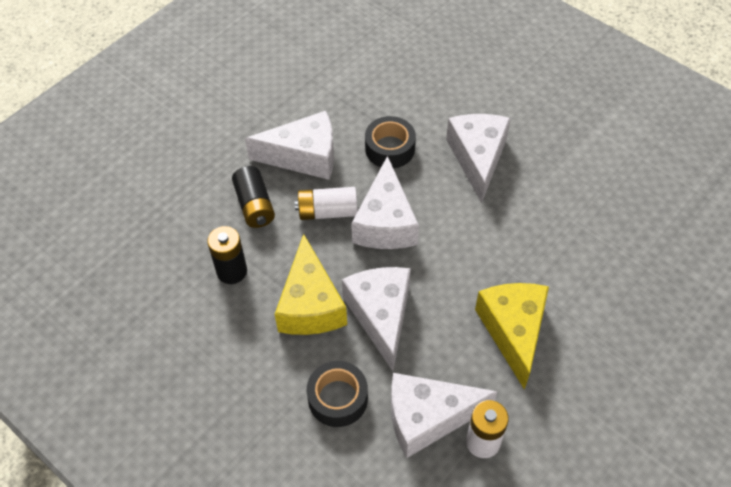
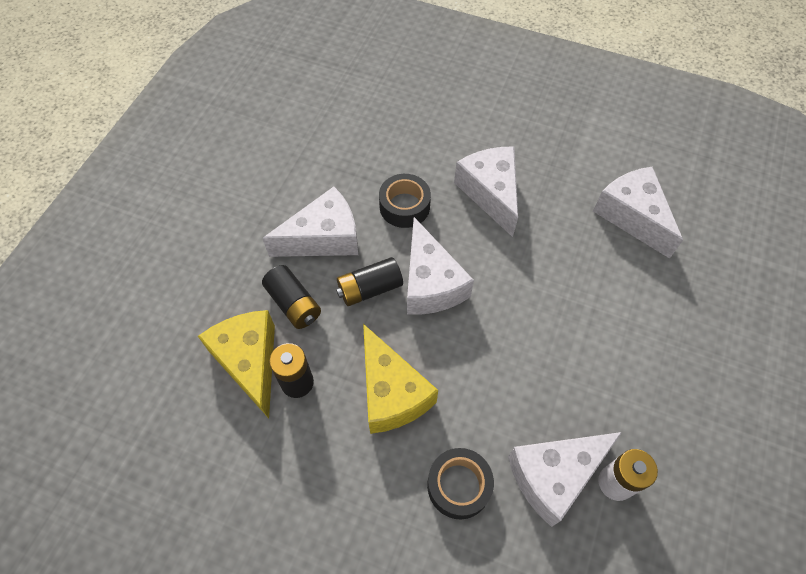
camera: 20 degrees left, 5 degrees up
(327, 211) = (370, 288): white battery -> black battery
(381, 315) = (465, 382): white cheese -> white cheese (632, 216)
(513, 331) = (595, 357): yellow cheese -> yellow cheese (250, 361)

